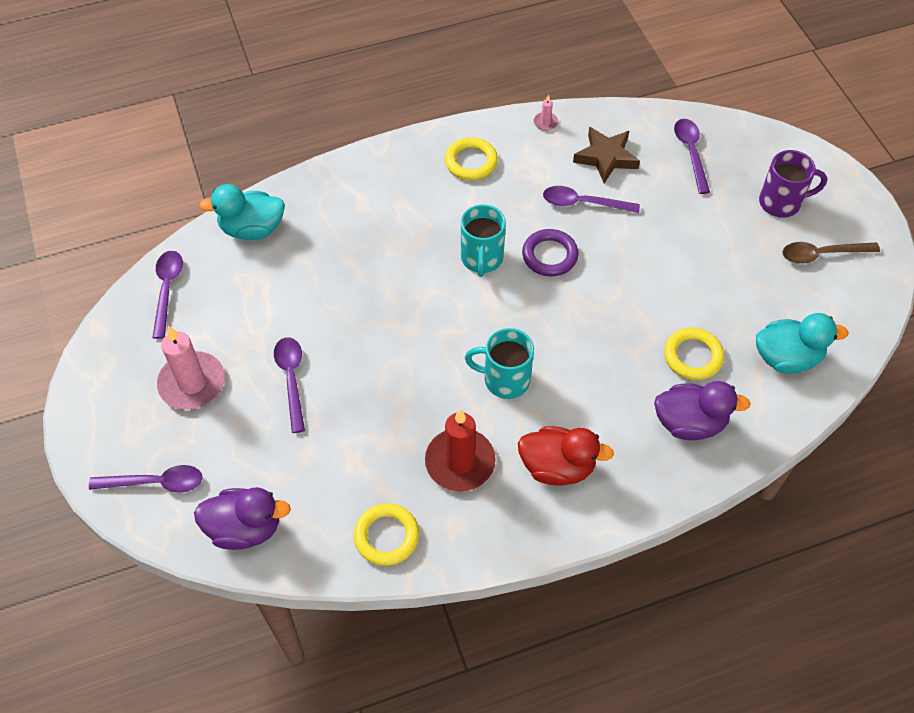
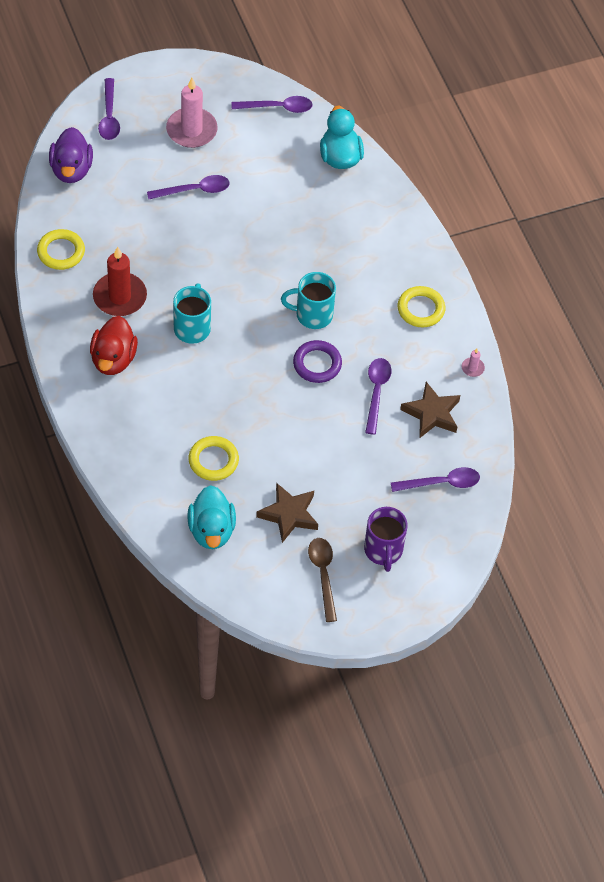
camera: 85 degrees right, 0 degrees up
(689, 423) = (150, 452): purple duck -> none
(752, 284) = (289, 515): none -> brown star

